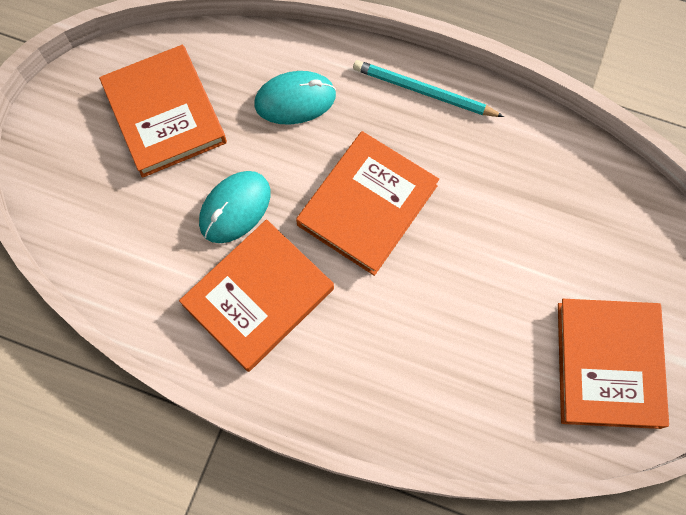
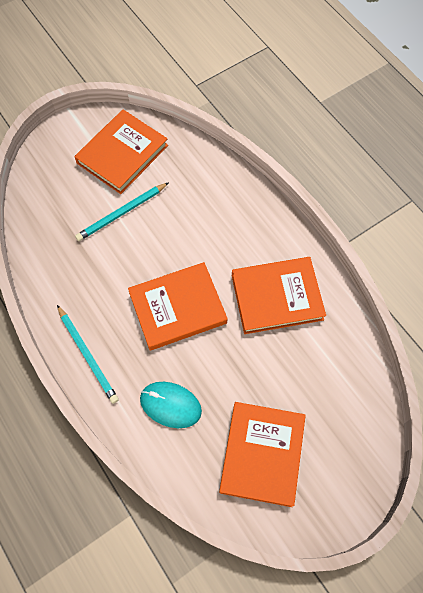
camera: 145 degrees left, 5 degrees down
(235, 208) = (257, 358): turquoise mouse -> none
(533, 278) = (121, 213): none -> turquoise pencil

